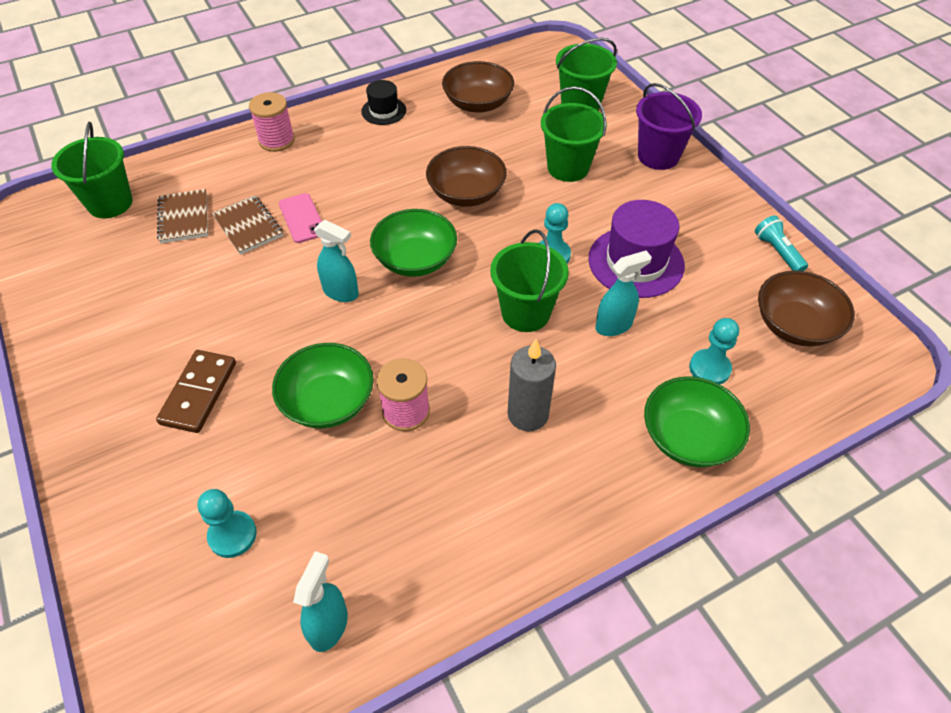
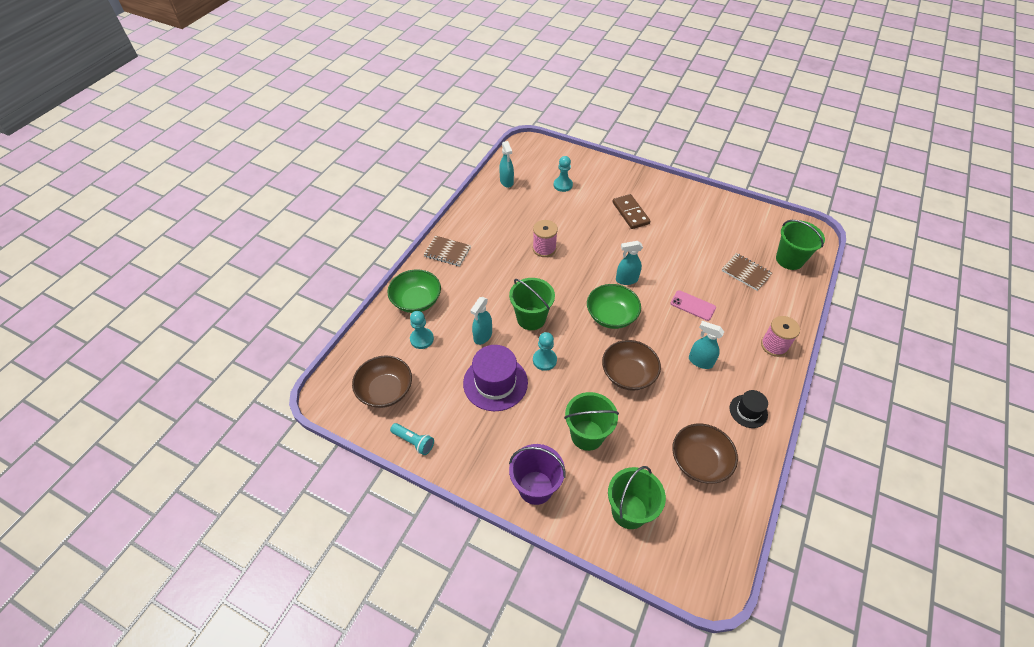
camera: 145 degrees right, 0 degrees up
(248, 226) = (711, 286): brown notebook -> brown notebook (447, 252)
(328, 401) = (578, 236): green bowl -> none
(373, 166) = (700, 361): none -> turquoise spray bottle
(528, 414) = (493, 273): grey candle -> none

